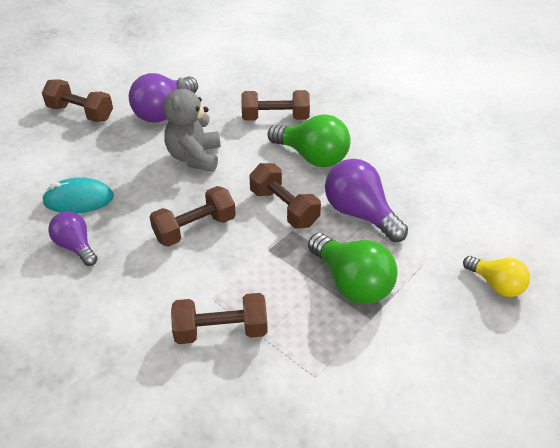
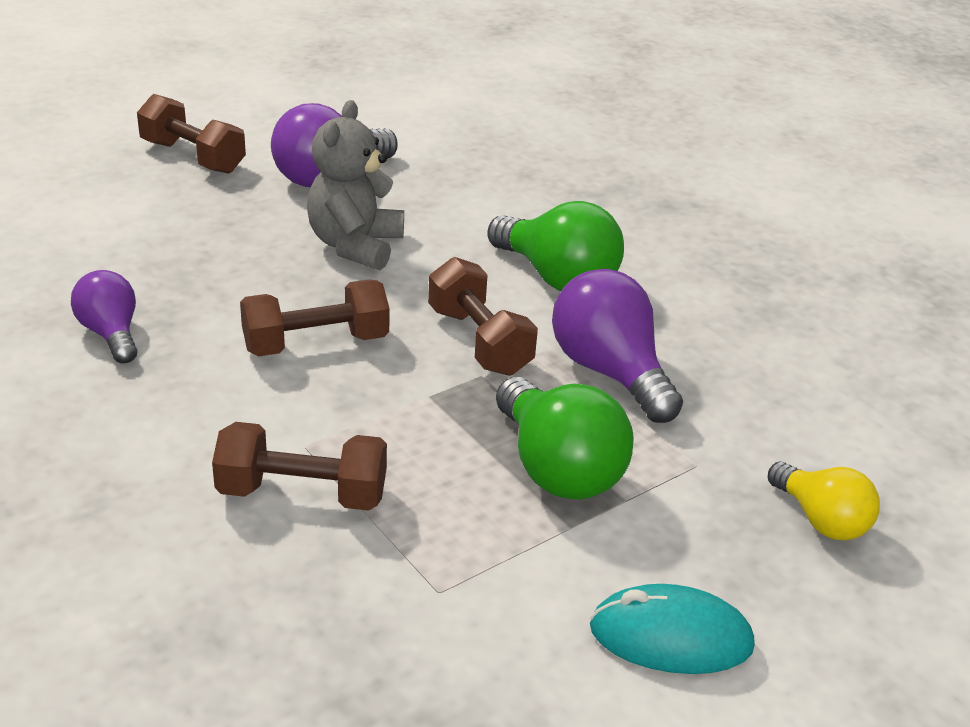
camera: 10 degrees right, 10 degrees down
(79, 199) = (141, 272): turquoise mouse -> turquoise mouse (670, 637)
(275, 118) = (514, 214): brown dumbbell -> none

